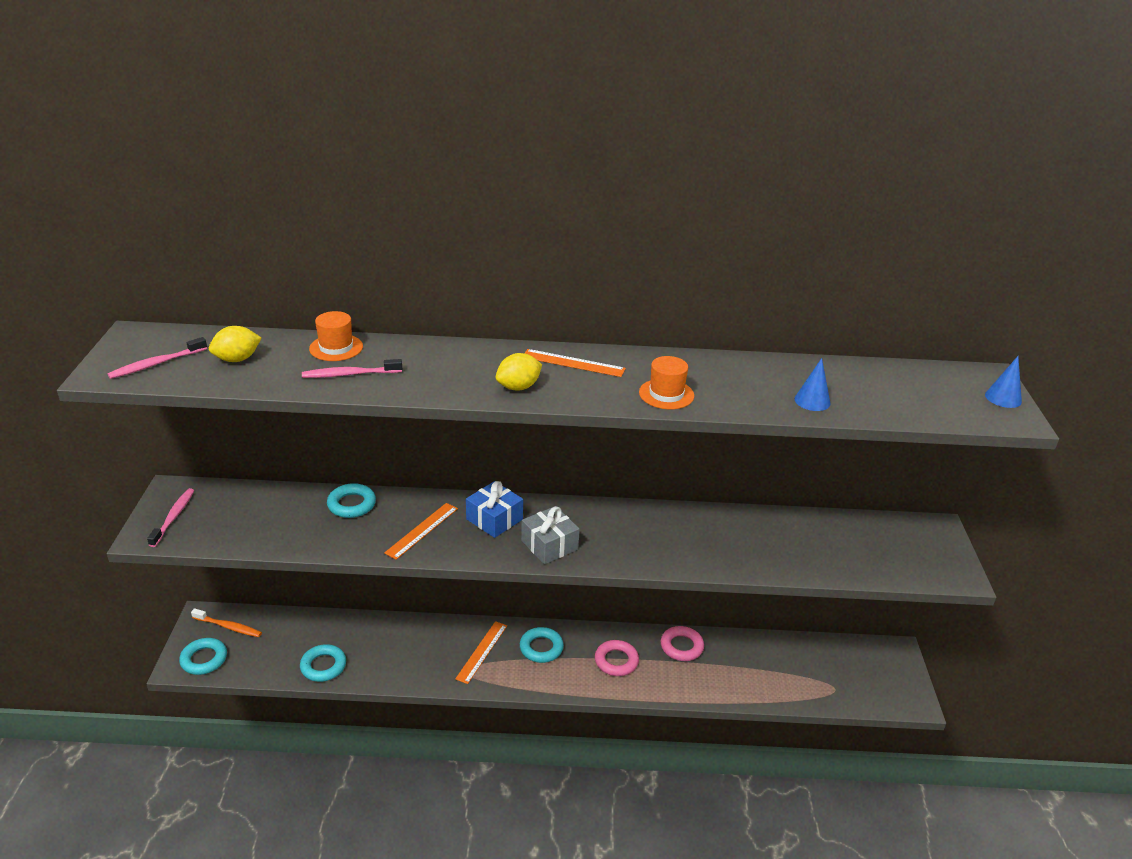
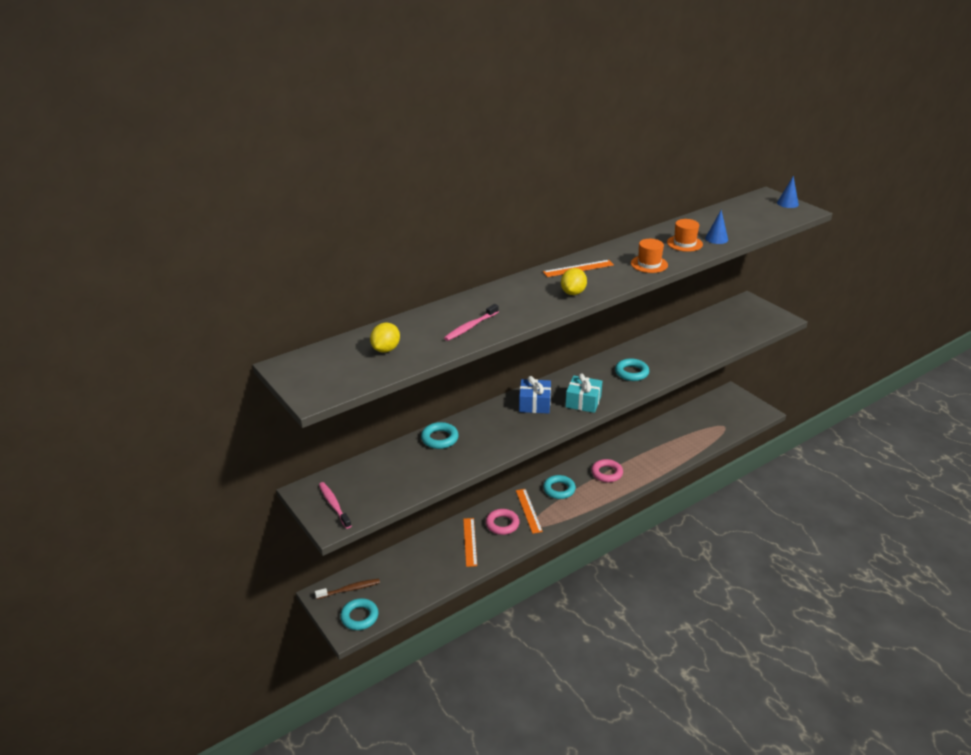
camera: 35 degrees left, 0 degrees up
(156, 364) = (338, 375): pink toothbrush -> none
(228, 627) = (349, 589): orange toothbrush -> brown toothbrush
(323, 666) = (444, 573): turquoise ring -> turquoise ring (631, 373)
(336, 348) = (434, 317): orange hat -> orange hat (684, 243)
(422, 530) = (503, 430): orange ruler -> orange ruler (470, 542)
(549, 545) = (583, 401): grey gift -> turquoise gift
(681, 646) = (630, 447): pink ring -> pink ring (502, 524)

